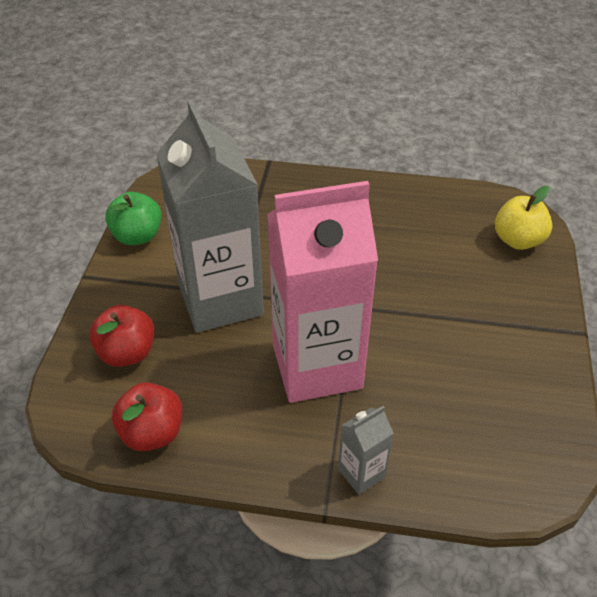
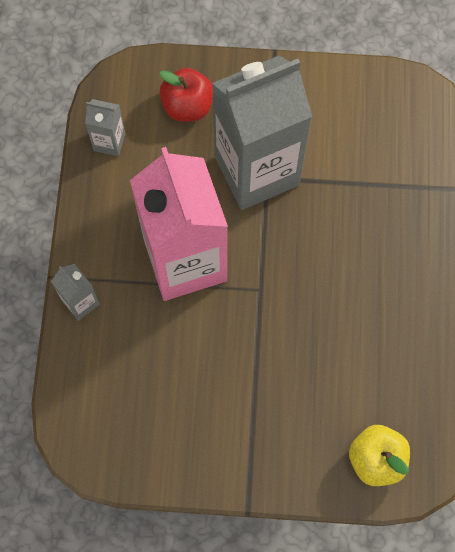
camera: 85 degrees right, 25 degrees up
(137, 236) = (332, 83): green apple -> none
(152, 433) = (109, 142): red apple -> grey carton

